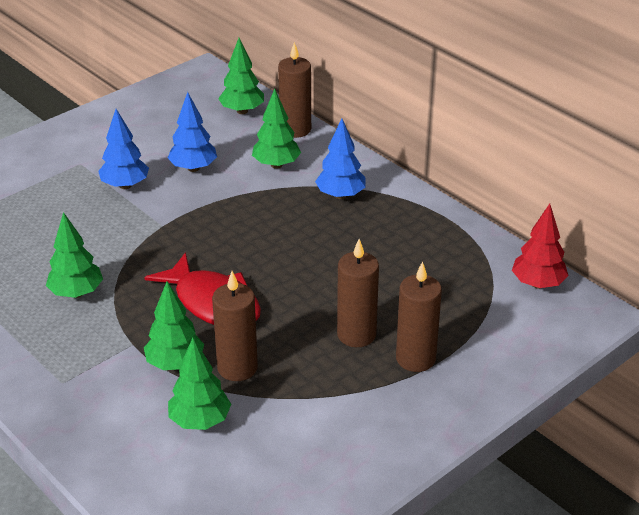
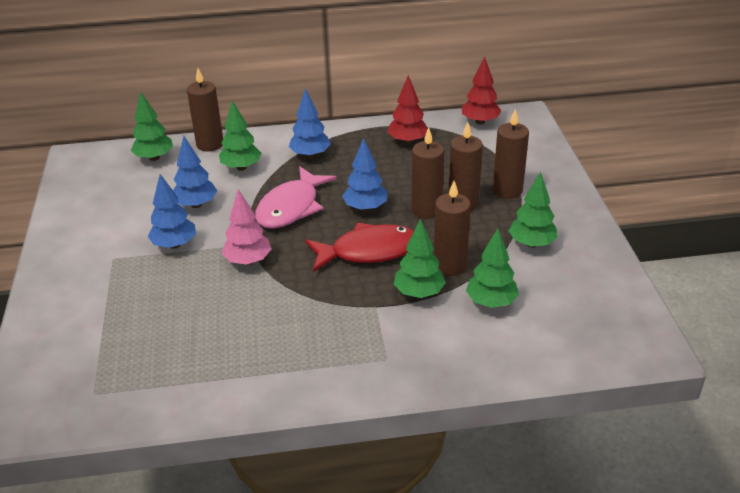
camera: 55 degrees left, 0 degrees up
(76, 293) = (284, 315): green tree -> green tree (532, 244)
(137, 236) = (248, 261): none -> pink tree
(240, 224) = (291, 207): none -> pink fish
(284, 270) = (365, 208): none -> blue tree
(320, 313) = (426, 210): none -> brown candle
(436, 247) = (407, 141): none -> red tree

